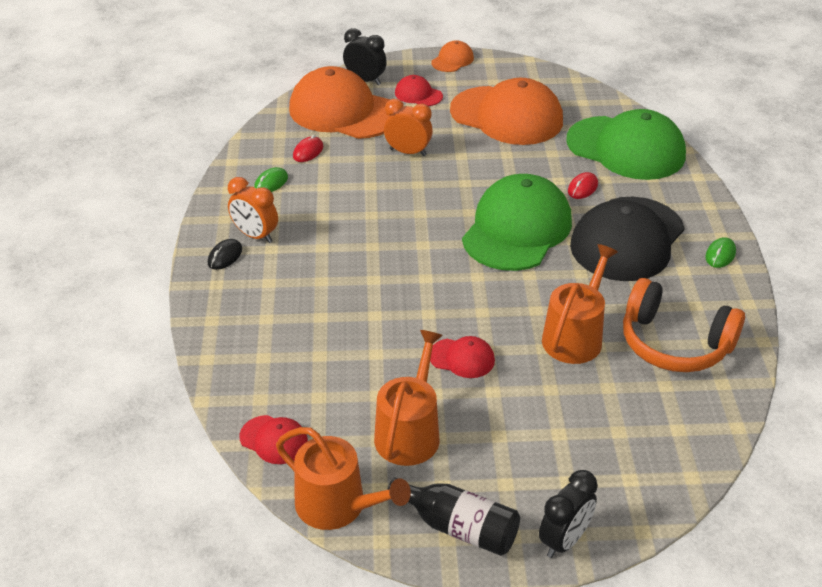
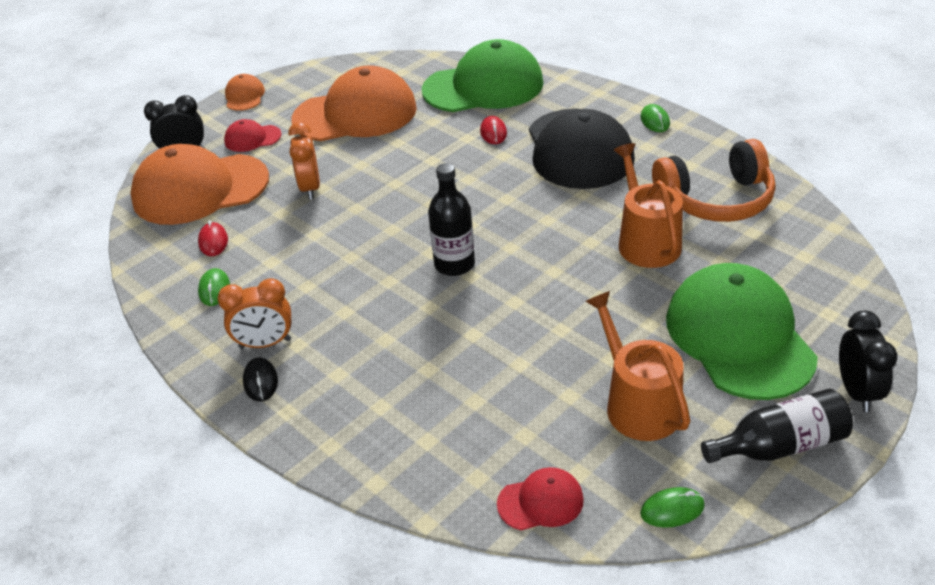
camera: 40 degrees left, 0 degrees up
(337, 506) = (672, 509): orange watering can -> green mouse
(408, 152) = (310, 188): orange clock -> orange clock turned 75 degrees counterclockwise
(426, 263) = (454, 264): none -> black bottle
(462, 358) = (591, 317): red cap -> none
(517, 229) = (488, 192): green cap -> green cap (739, 337)

